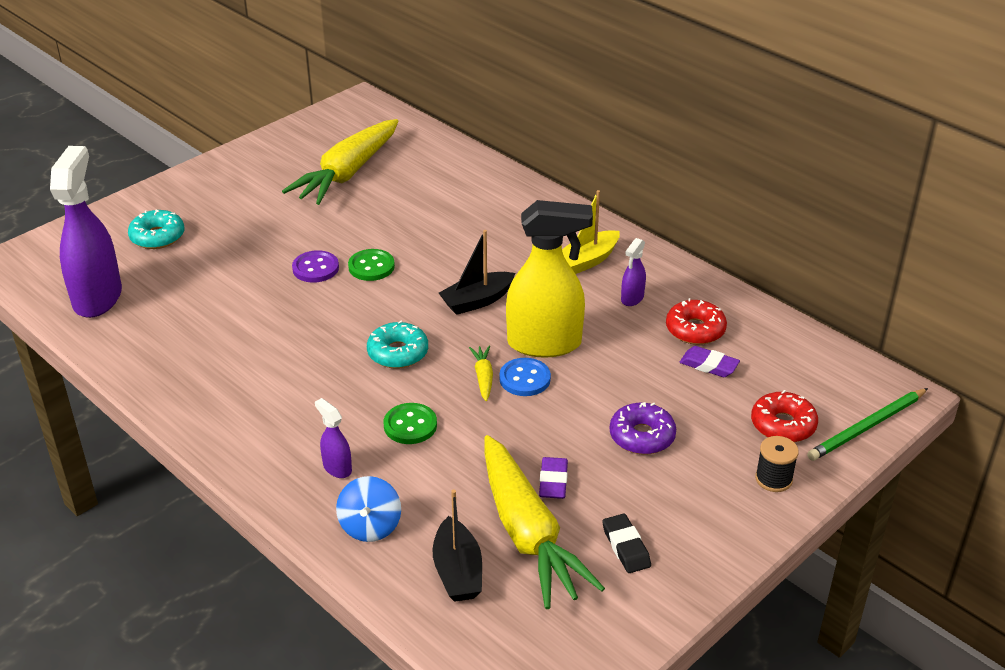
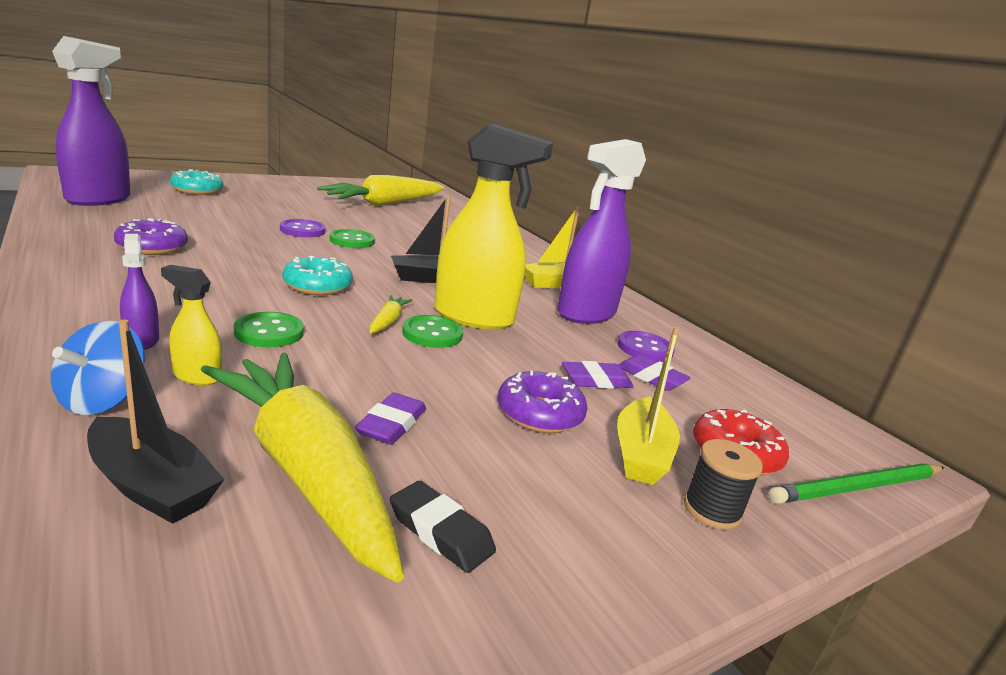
camera: 10 degrees right, 15 degrees down
(226, 355) = (152, 247): none -> purple donut
(404, 486) = (196, 376): none -> yellow spray bottle
(457, 572) = (151, 486): black boat -> black boat turned 60 degrees counterclockwise
(525, 379) = (432, 334): blue button -> green button
(528, 534) = (305, 470): yellow carrot -> yellow carrot turned 150 degrees clockwise
(626, 547) = (440, 532): black eraser -> black eraser turned 45 degrees counterclockwise
(632, 298) = (586, 314): purple spray bottle -> purple spray bottle, size x2.25
(669, 386) = (596, 381): none -> purple eraser
(695, 330) = (645, 349): red donut -> purple button
(720, 448) = (641, 454): none -> yellow boat

